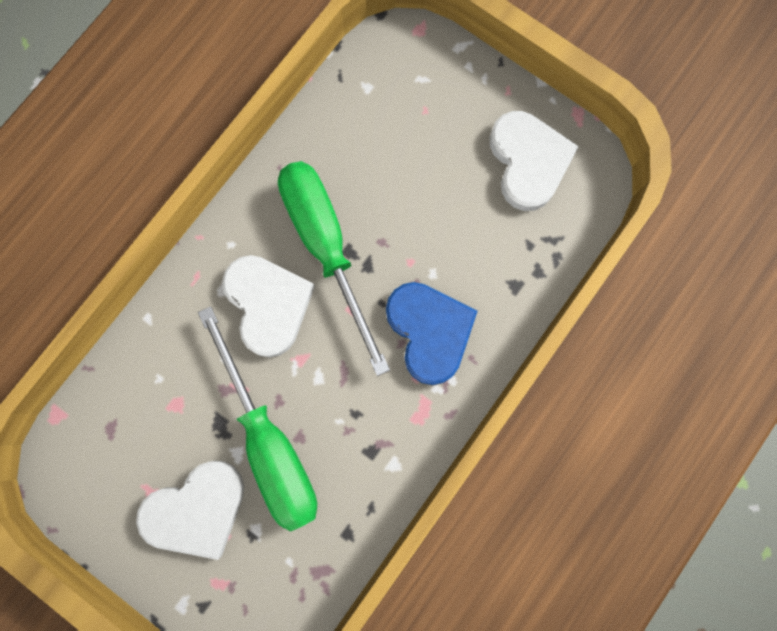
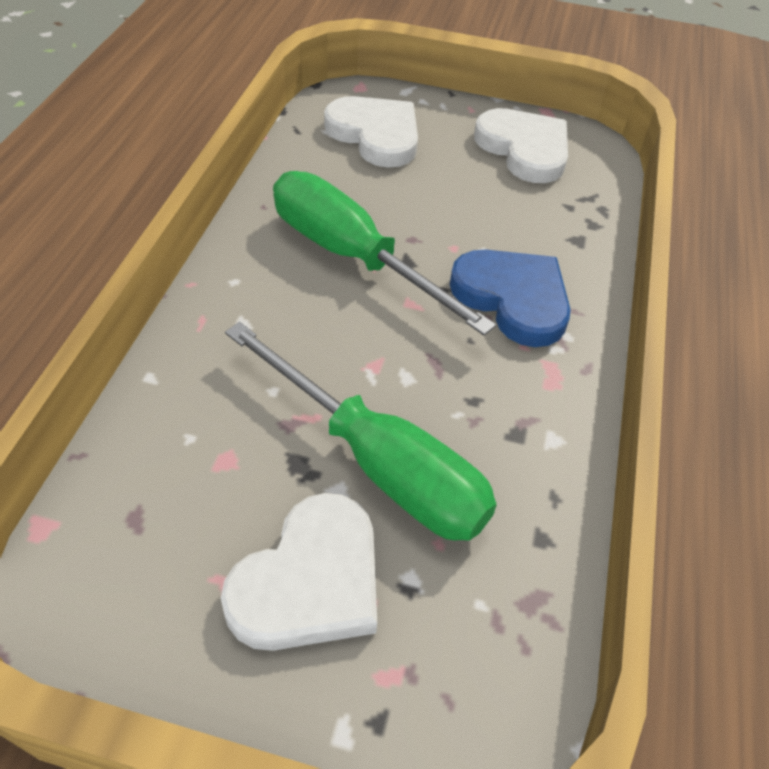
camera: 25 degrees left, 30 degrees down
(268, 304) = (307, 322): white heart -> white heart (375, 135)

